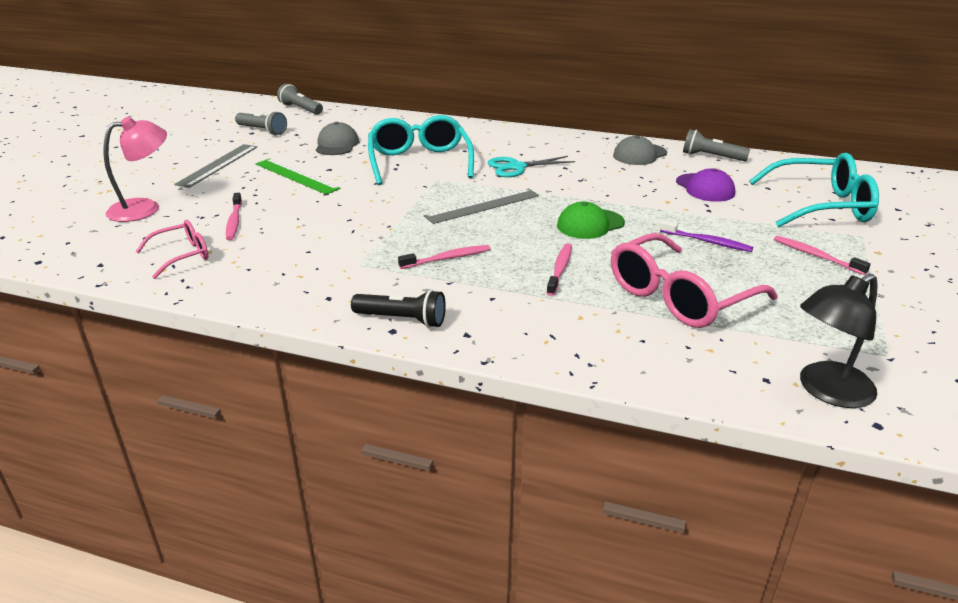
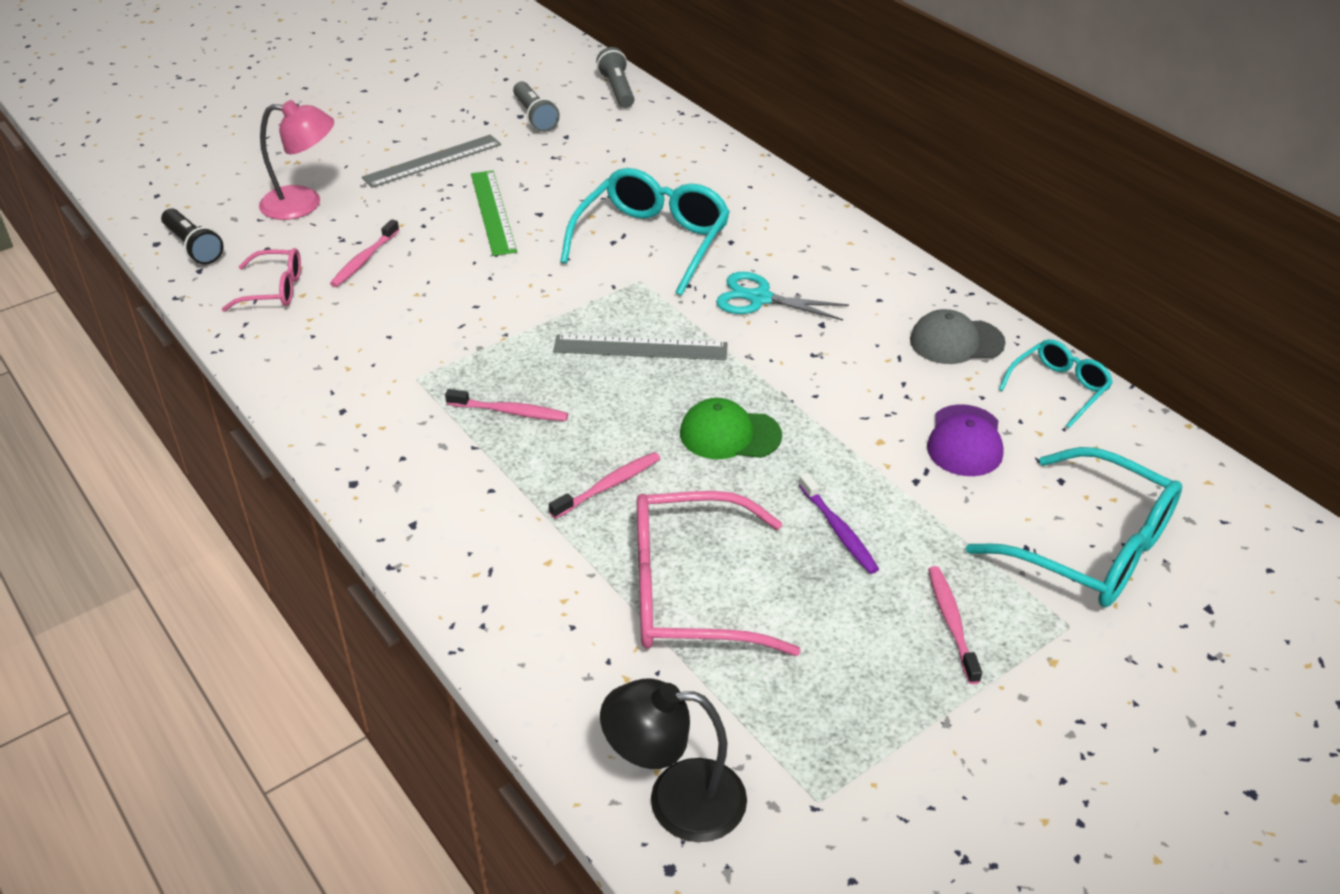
camera: 35 degrees right, 10 degrees up
(337, 144) = (591, 173): grey cap -> none
(402, 319) = (376, 474): black flashlight -> black flashlight (193, 247)
(711, 157) = (1058, 388): grey flashlight -> turquoise glasses

